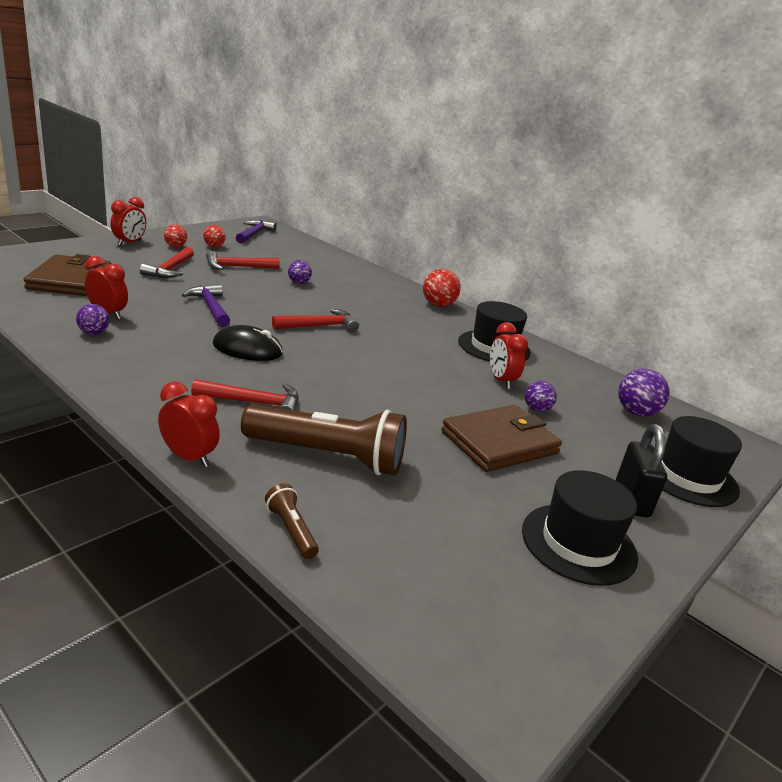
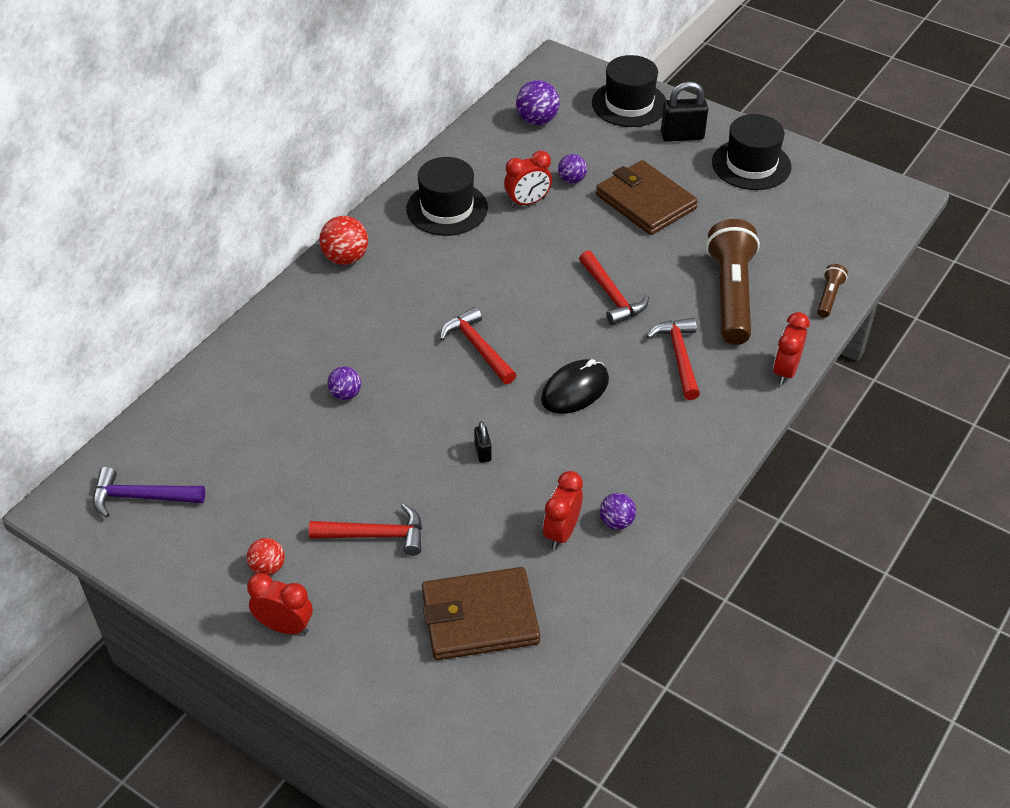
camera: 95 degrees left, 20 degrees up
(210, 307) = (483, 452): purple hammer -> black padlock
(214, 246) = (239, 524): red ball -> none
(237, 267) = (320, 470): red hammer -> red hammer (612, 296)
(247, 349) = (575, 389): black mouse -> black mouse turned 45 degrees clockwise
(291, 530) = (829, 297): brown flashlight -> brown flashlight turned 150 degrees clockwise

